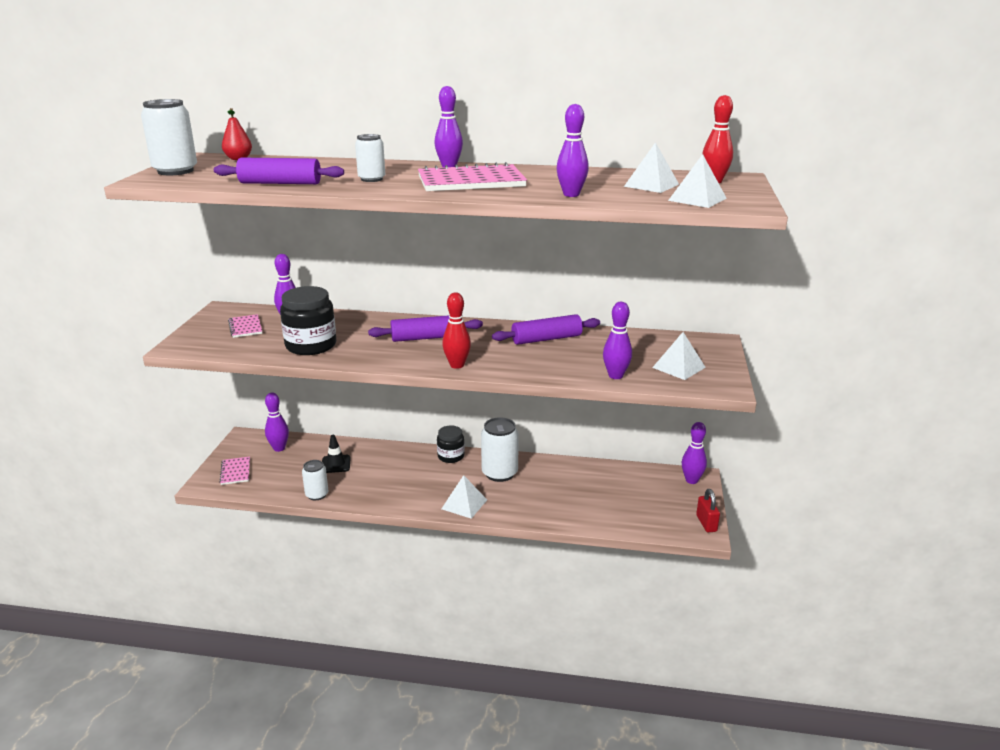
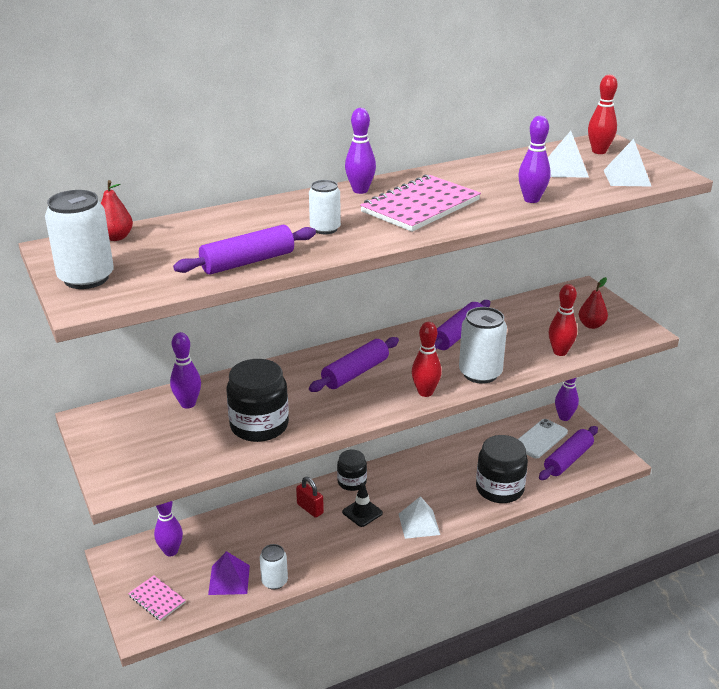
camera: 35 degrees left, 5 degrees up
(245, 327) = (154, 431): pink notebook -> none
(291, 480) = (229, 579): none -> purple pyramid
(336, 464) = (253, 541): black traffic cone -> black traffic cone (362, 512)
(499, 473) = (413, 479): white can -> white can (480, 373)
(562, 508) = (499, 489): none -> black jar
(615, 376) = (560, 352): purple bowling pin -> red bowling pin
(646, 487) = (540, 439): none -> white phone
(652, 512) = (568, 460): none -> purple rolling pin
(678, 367) = (591, 325): white pyramid -> red pear
(706, 523) = (613, 451): red padlock -> red padlock (310, 509)

